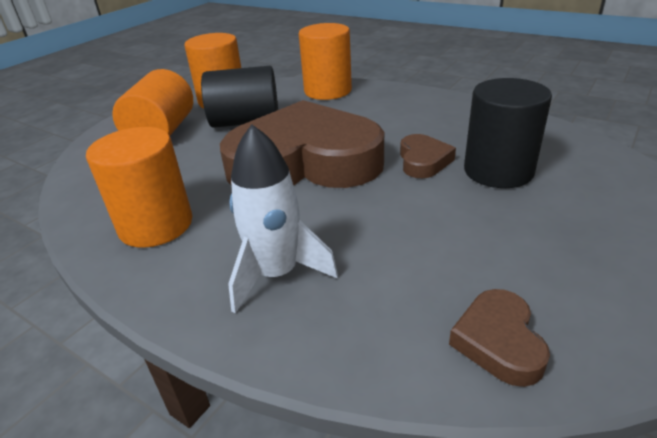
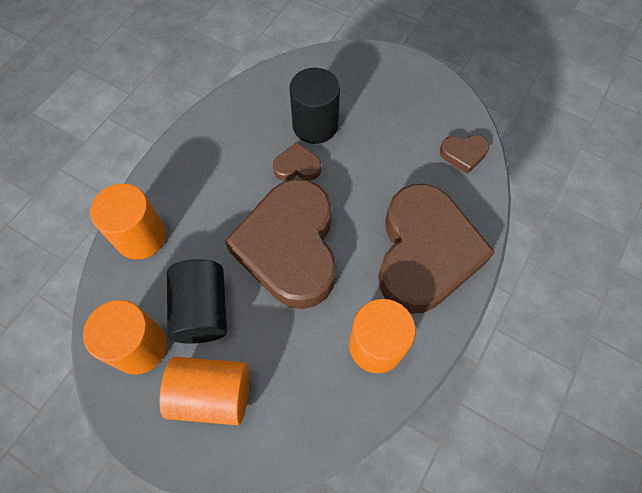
camera: 95 degrees left, 30 degrees up
(277, 274) = (424, 253): white rocket -> brown heart

